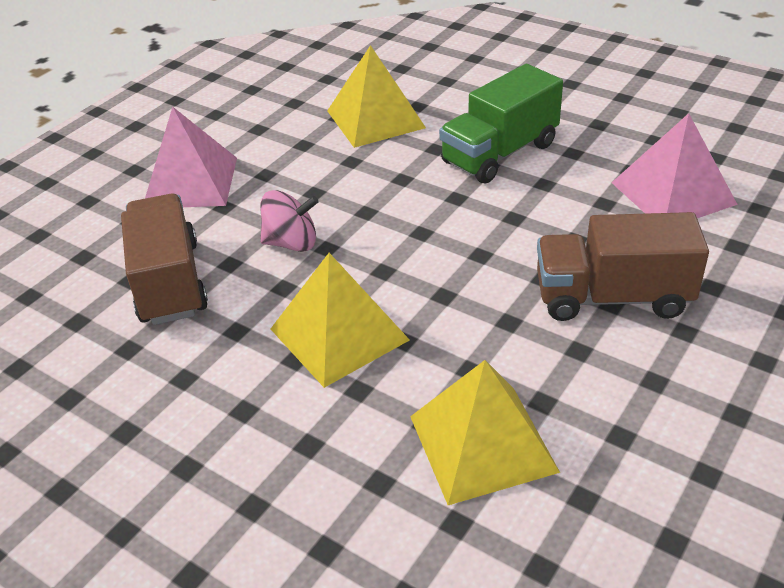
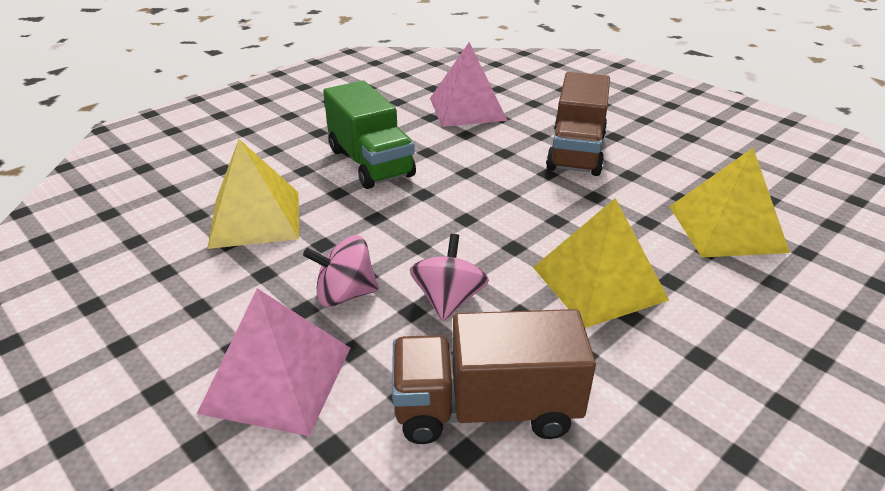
camera: 80 degrees left, 5 degrees down
(286, 188) = (345, 294): none -> pink spinning top

